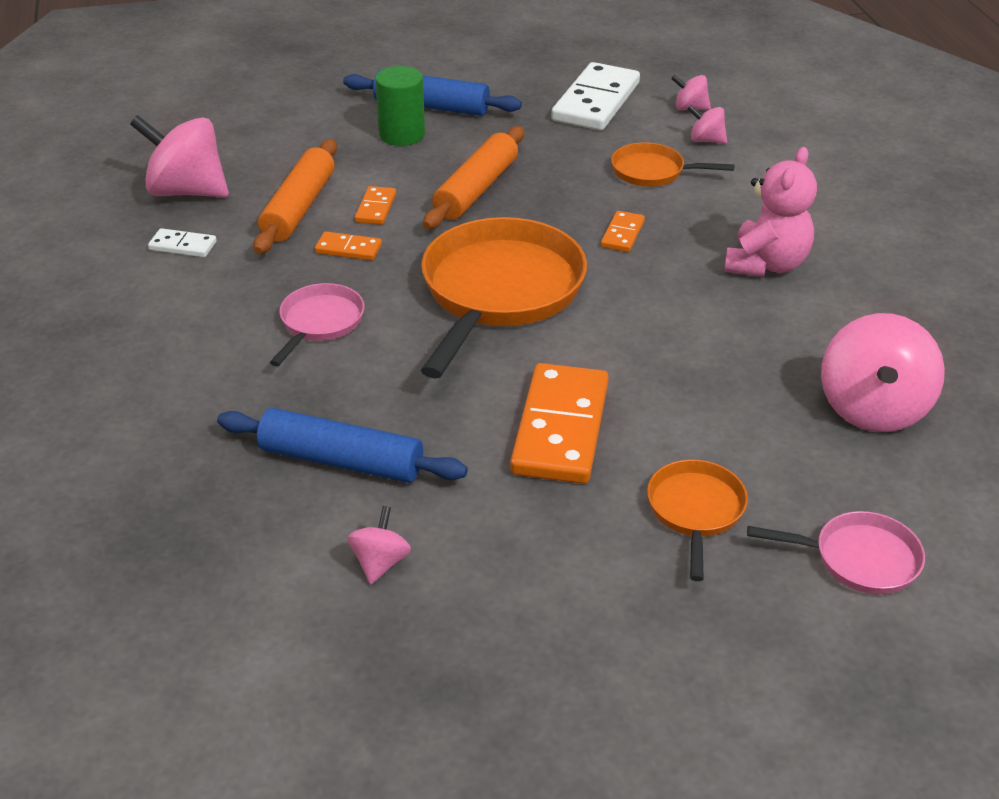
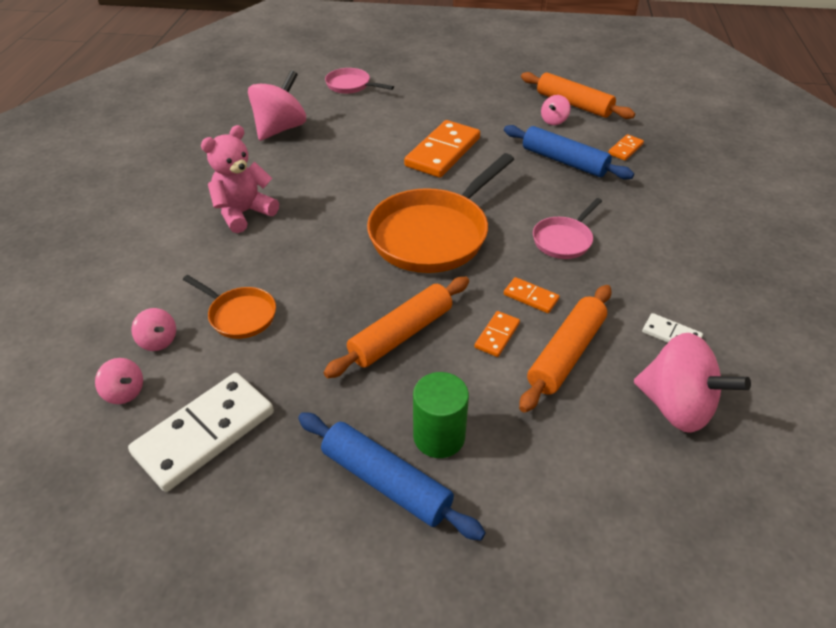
camera: 160 degrees left, 5 degrees up
(345, 631) = (573, 104): none -> orange rolling pin
(622, 234) = (316, 259): orange domino -> orange domino (625, 149)
(695, 511) = (403, 111): orange pan -> none

